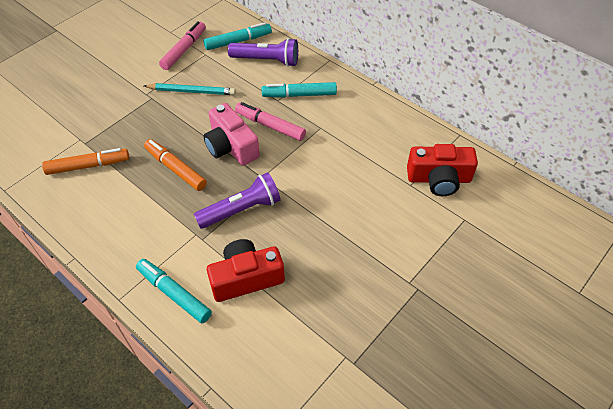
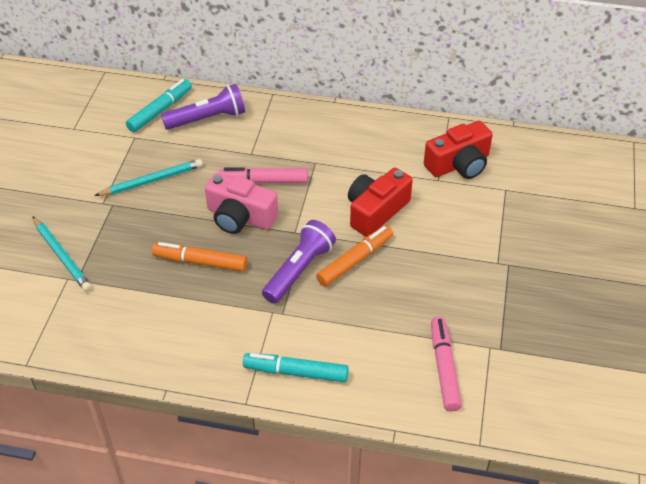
camera: 30 degrees left, 5 degrees down
(88, 166) = (101, 299): orange marker -> orange marker (355, 260)
(89, 121) = (62, 256): none -> turquoise pencil
(184, 50) = (106, 141): pink marker -> pink marker (444, 368)
(246, 278) = (353, 326): red camera -> red camera (376, 211)
(299, 95) = (269, 140): turquoise marker -> none

